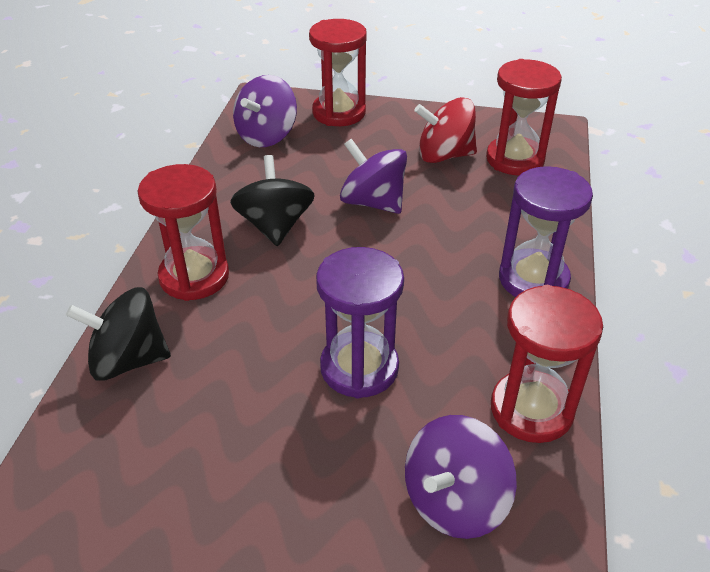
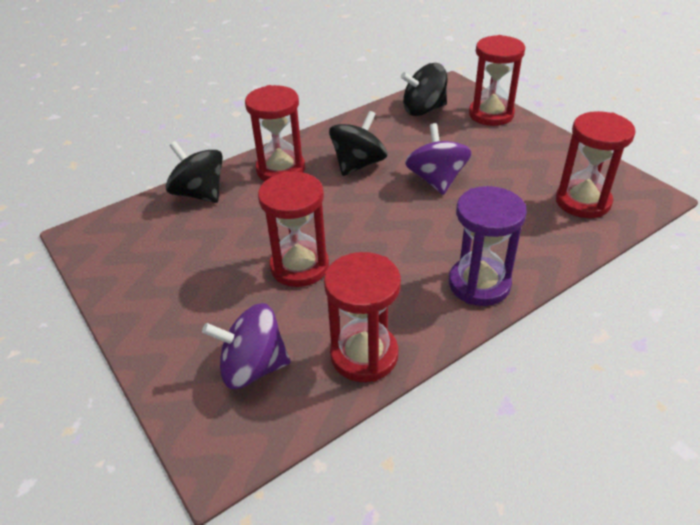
camera: 45 degrees right, 0 degrees up
(267, 136) = (423, 109): purple spinning top -> black spinning top
(359, 367) = (299, 266): purple hourglass -> red hourglass
(444, 155) = (529, 174): red spinning top -> none

